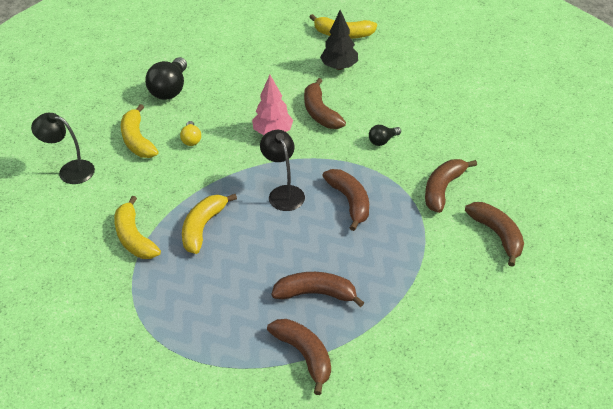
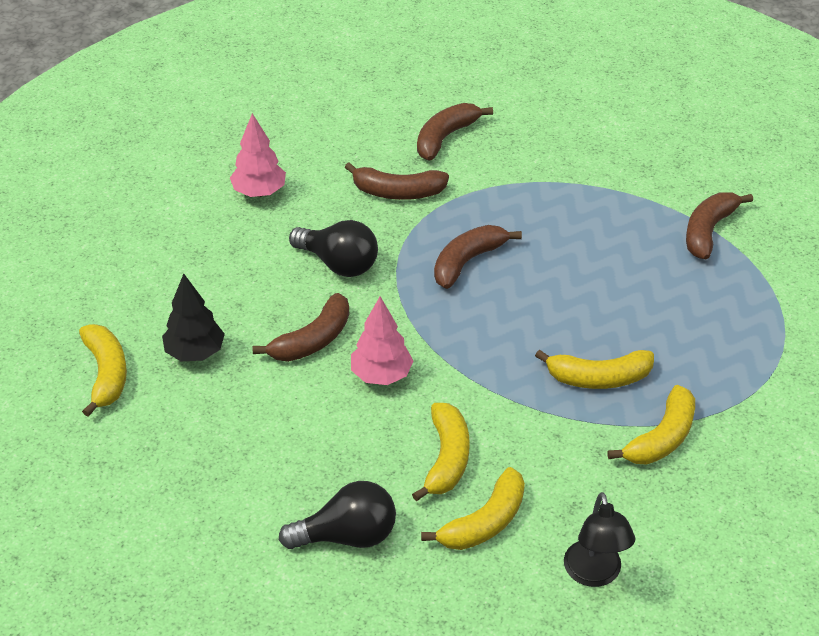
camera: 115 degrees left, 0 degrees up
(191, 139) = (446, 459): yellow light bulb -> yellow banana
(283, 193) = (490, 325): black lamp -> none
(316, 294) = (625, 247): brown banana -> none
(382, 141) = (338, 263): black light bulb -> black light bulb, size x1.89
(475, 123) = (259, 192): none -> pink tree

